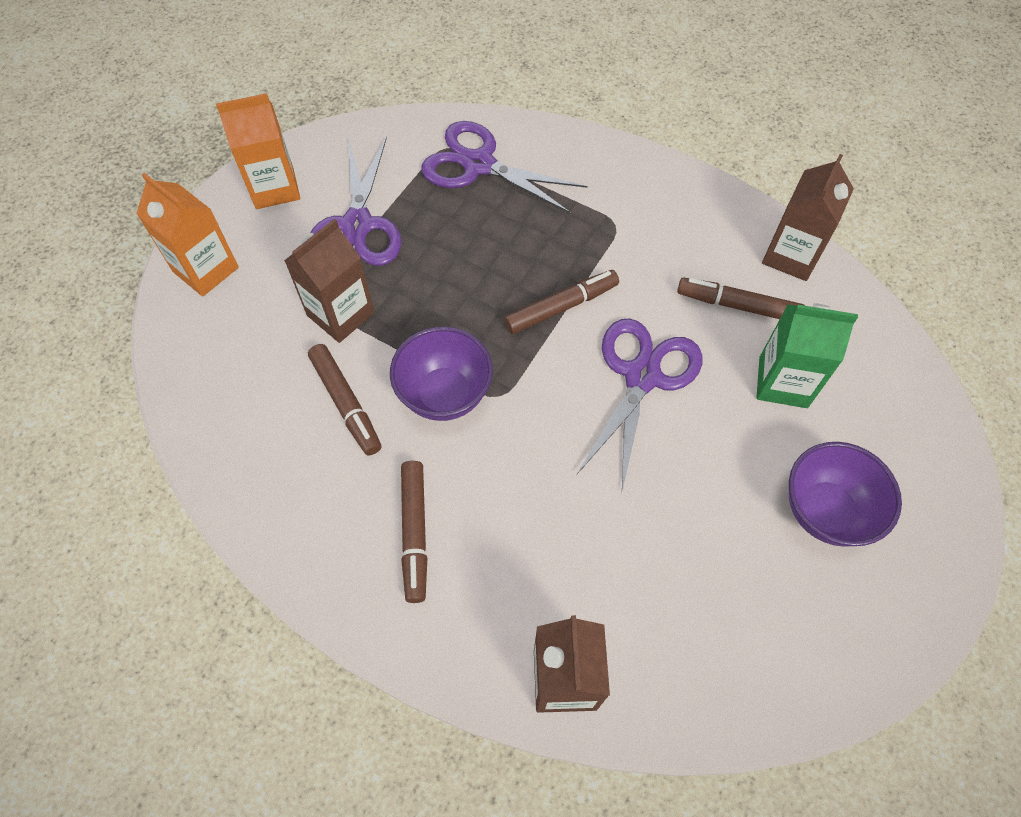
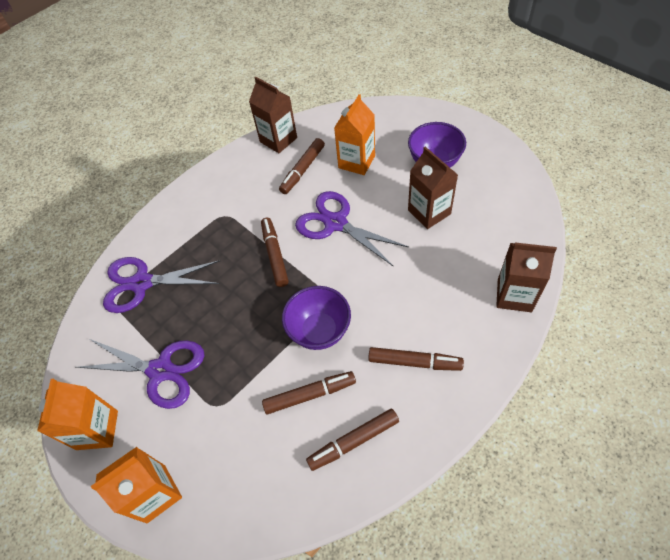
camera: 70 degrees left, 5 degrees down
(286, 471) = (353, 441): none -> brown marker
(341, 314) = (235, 390): brown carton -> brown carton (429, 212)
(479, 165) = (142, 283): purple scissors -> purple scissors turned 45 degrees clockwise
(783, 382) = (356, 162): green carton -> orange carton

